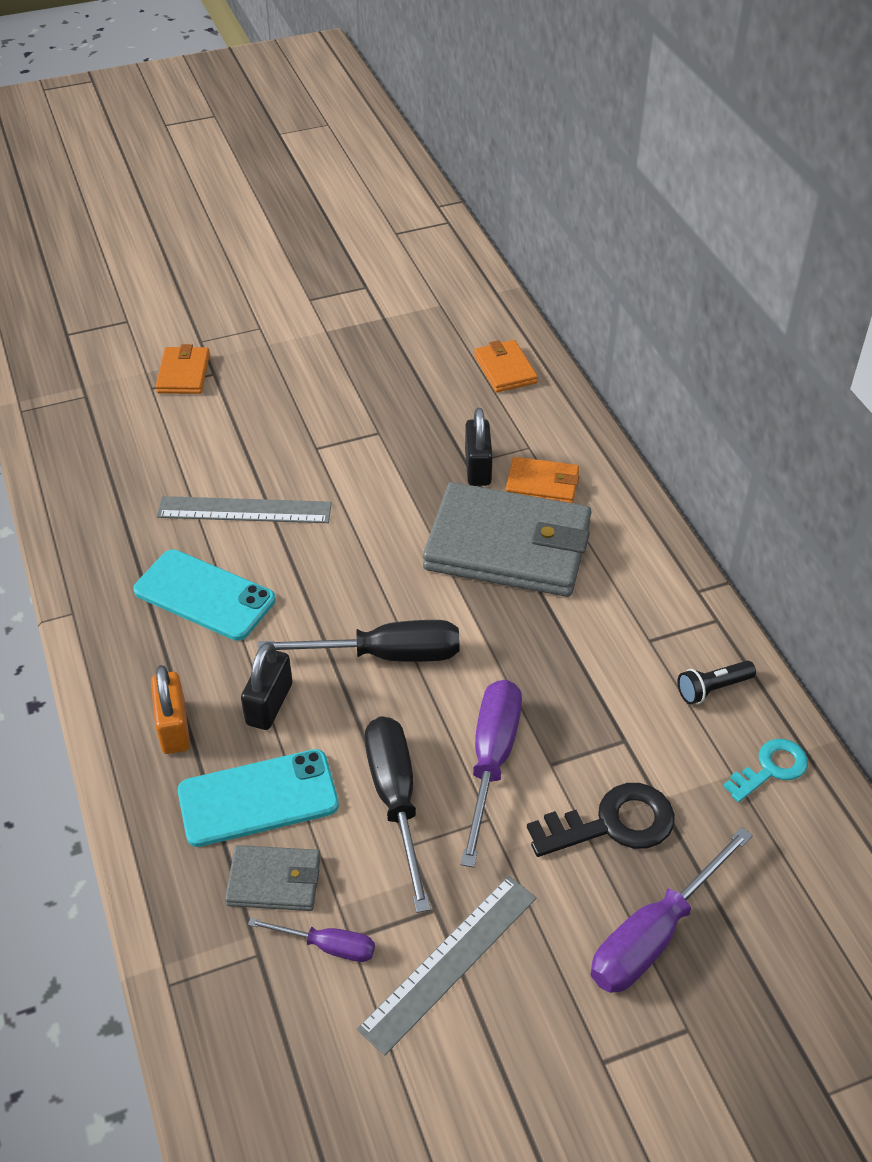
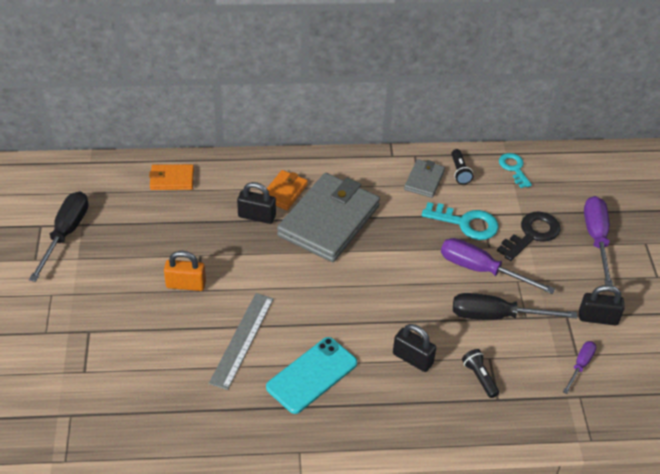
camera: 75 degrees left, 0 degrees up
(174, 727) = (416, 409): orange padlock -> orange padlock (186, 284)
(183, 374) = (79, 349): orange wallet -> none
(258, 798) = (479, 377): turquoise phone -> black flashlight
(274, 881) = (536, 380): grey wallet -> grey wallet (424, 180)
(385, 655) = (393, 296): black screwdriver -> black screwdriver (65, 234)
(449, 962) = (598, 318): grey ruler -> black padlock
(591, 720) = (466, 223): none -> turquoise key
(612, 824) = (532, 234): black key -> black key turned 45 degrees clockwise
(654, 934) = (596, 239): purple screwdriver -> purple screwdriver turned 150 degrees counterclockwise

